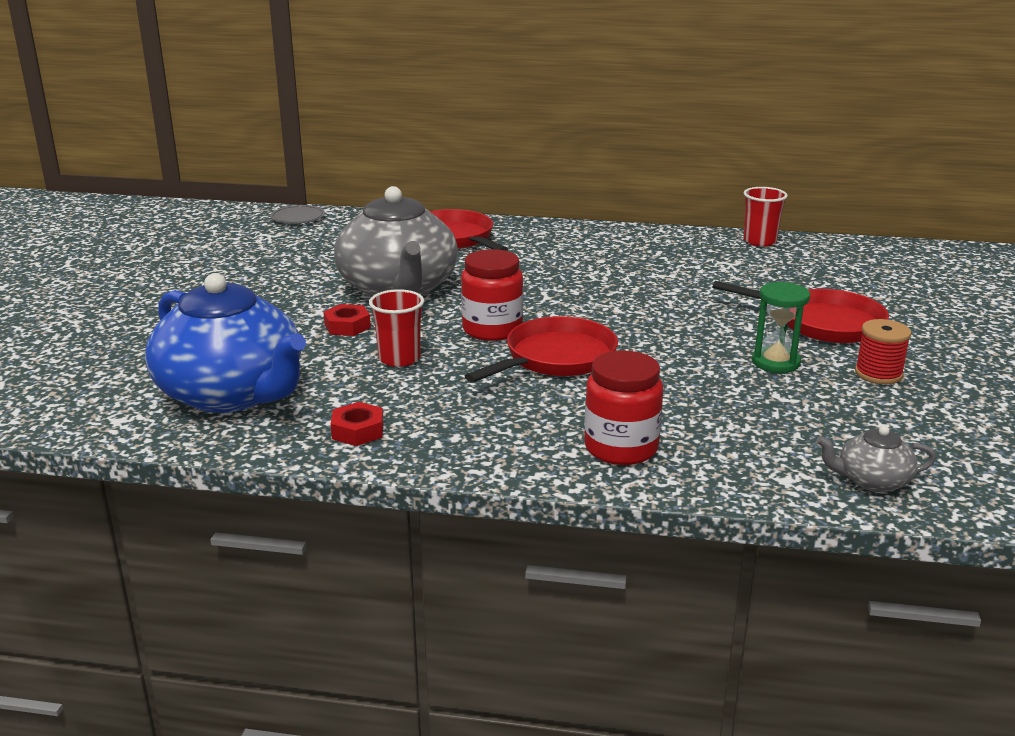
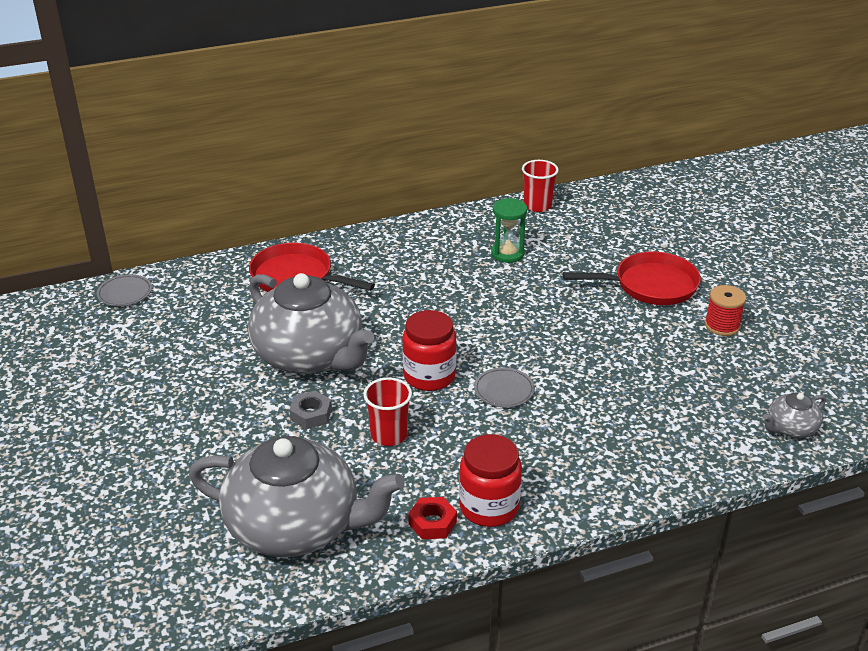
camera: 30 degrees left, 10 degrees up
(232, 394) = (295, 526): blue teapot -> grey teapot
(347, 326) = (311, 414): red nut -> grey nut
(555, 358) = (504, 390): red pan -> grey plate
(621, 448) = (624, 462): red jar -> red jar (489, 507)
(775, 362) = (652, 338): green hourglass -> green hourglass (507, 254)

